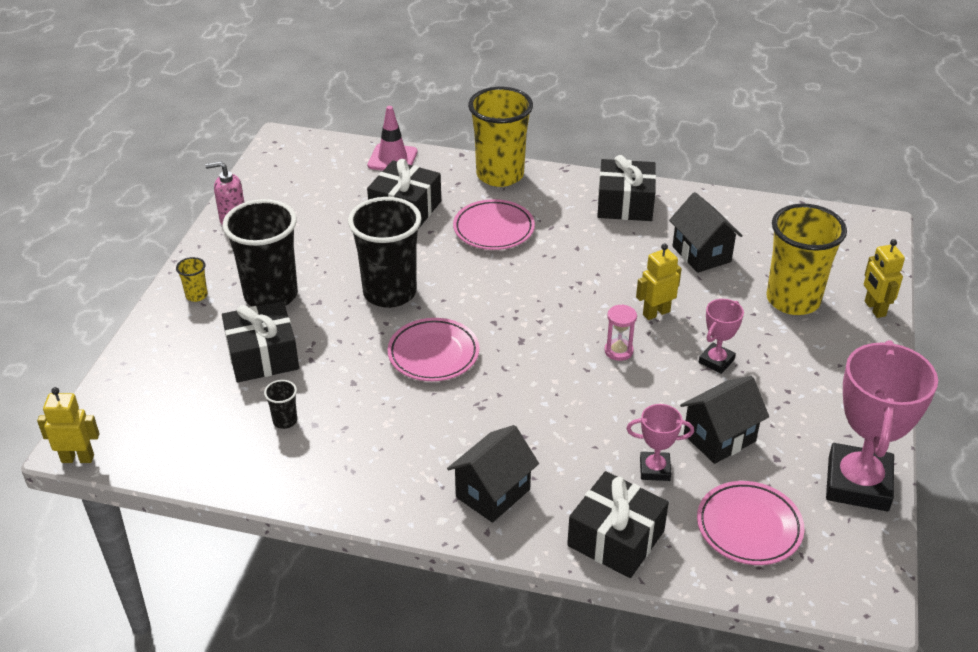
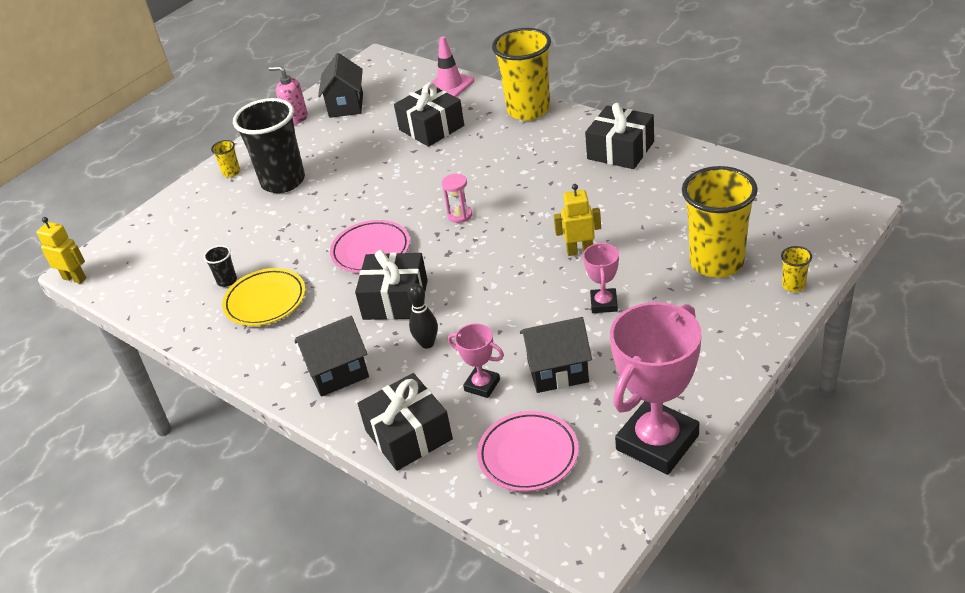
camera: 30 degrees right, 0 degrees up
(262, 356) = (245, 227): black gift -> black gift (395, 299)
(350, 434) = (265, 301): none -> yellow plate
(389, 293) = (372, 195): black cup -> none
(493, 229) = (491, 155): pink plate -> none
(567, 440) = (427, 343): none -> black bowling pin
(618, 351) = (523, 278): pink hourglass -> pink hourglass (460, 215)
(701, 254) = (659, 206): black house -> black house (346, 105)
(716, 361) = (604, 304): pink trophy -> pink trophy turned 60 degrees counterclockwise
(874, 309) = (793, 285): yellow robot -> yellow cup

